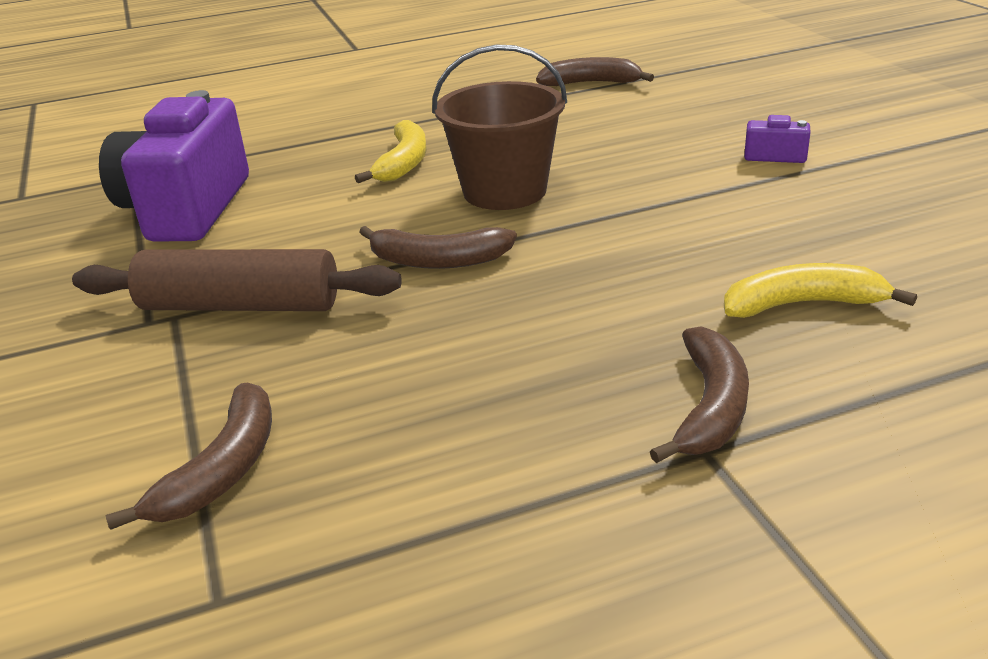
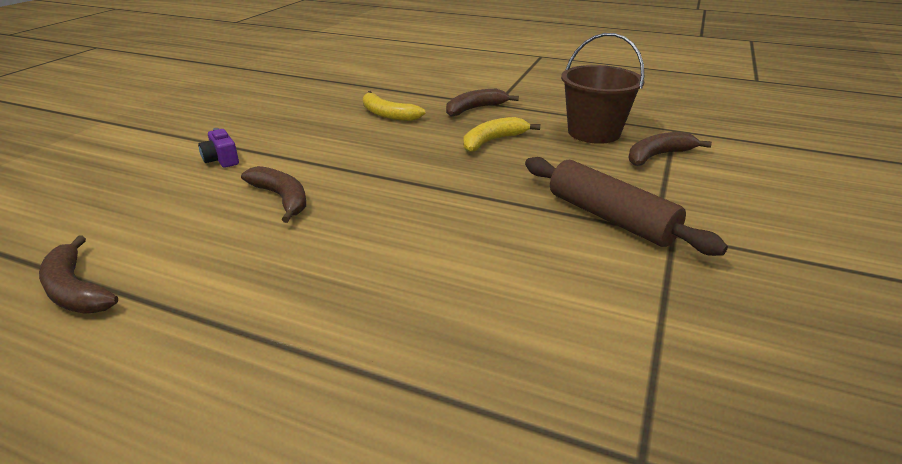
camera: 140 degrees left, 0 degrees up
(186, 209) = (601, 339): purple camera -> none
(403, 163) = (377, 283): yellow banana -> yellow banana (493, 141)
(438, 260) = (478, 191): brown banana -> brown banana (282, 198)
(504, 191) = (371, 214): brown bucket -> brown bucket (594, 132)

